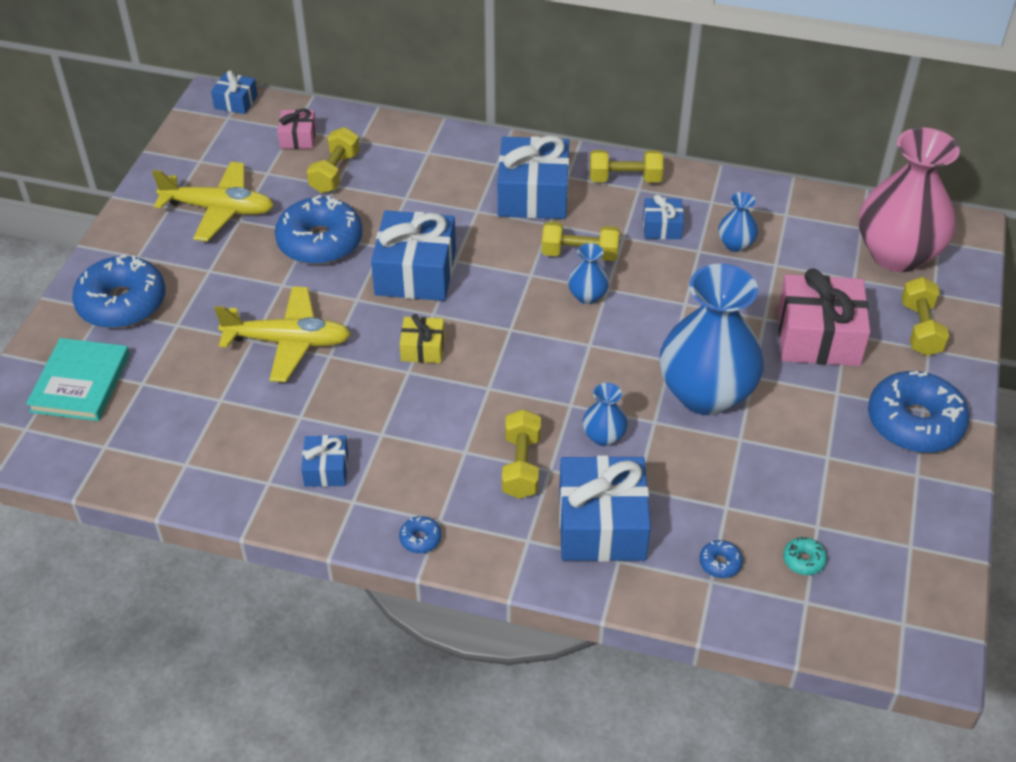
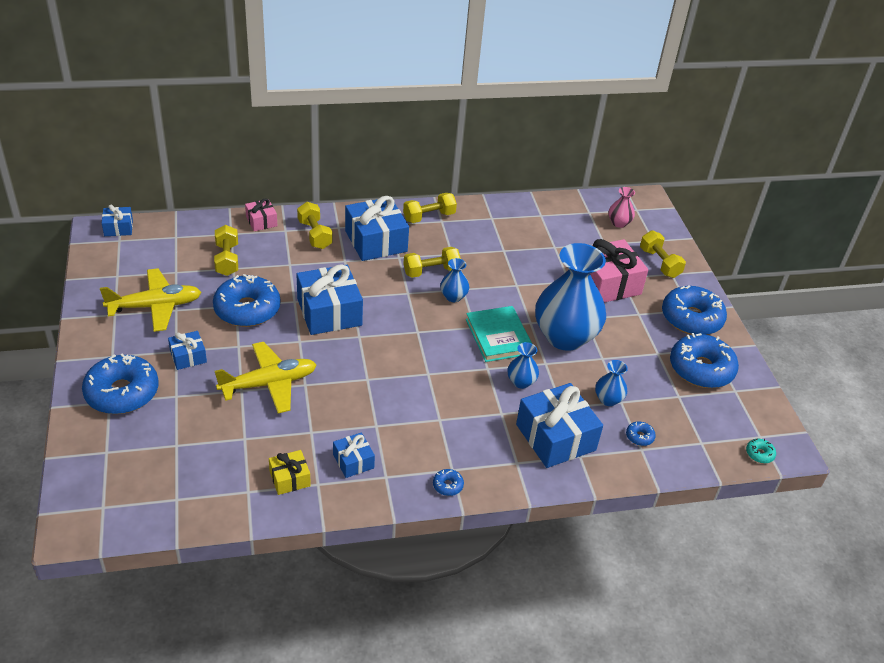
camera: 30 degrees left, 5 degrees down
(80, 383) = (126, 460): turquoise book -> turquoise book (499, 336)
(298, 138) = (183, 242): pink gift -> pink gift (261, 221)
(423, 348) = (367, 361): yellow gift -> yellow gift (290, 478)
(521, 466) = (482, 417): yellow dumbbell -> yellow dumbbell (315, 234)
(662, 227) = (472, 241): blue gift -> blue gift (188, 356)
(735, 244) = (523, 241): blue vase -> blue vase (608, 399)
(803, 560) = (684, 419): turquoise donut -> turquoise donut (759, 454)
(878, 499) = (701, 369): none -> blue donut
(897, 254) = (619, 223): pink vase -> pink vase, size x0.43

